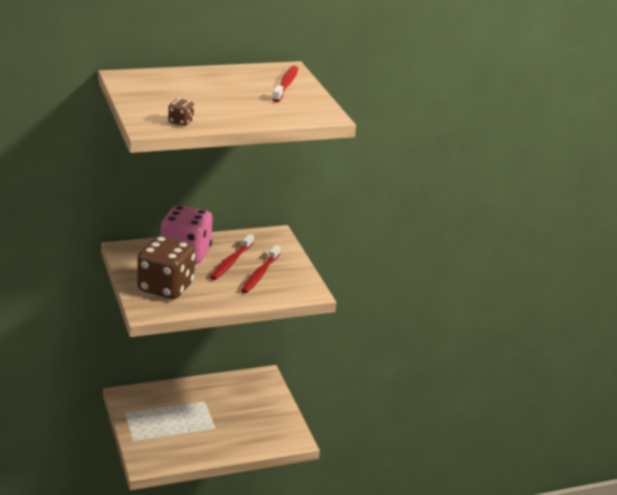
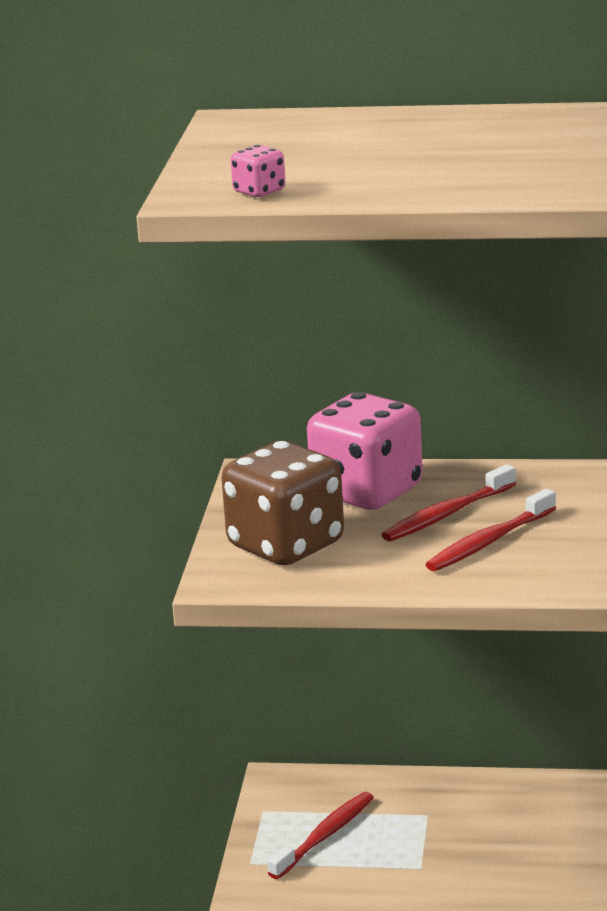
camera: 30 degrees right, 5 degrees down
(181, 122) = (259, 191): brown dice -> pink dice
(285, 85) = (537, 139): red toothbrush -> red toothbrush (324, 836)

